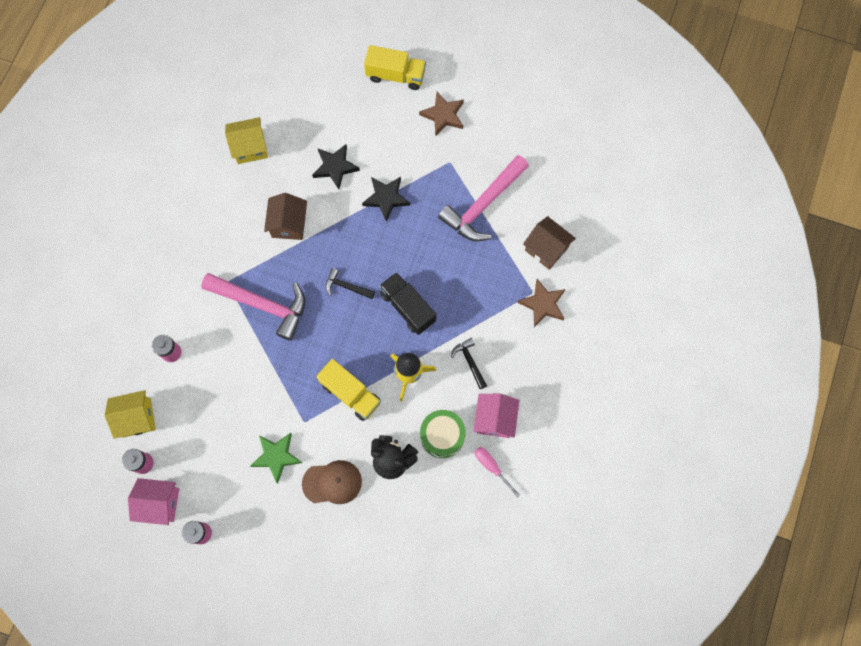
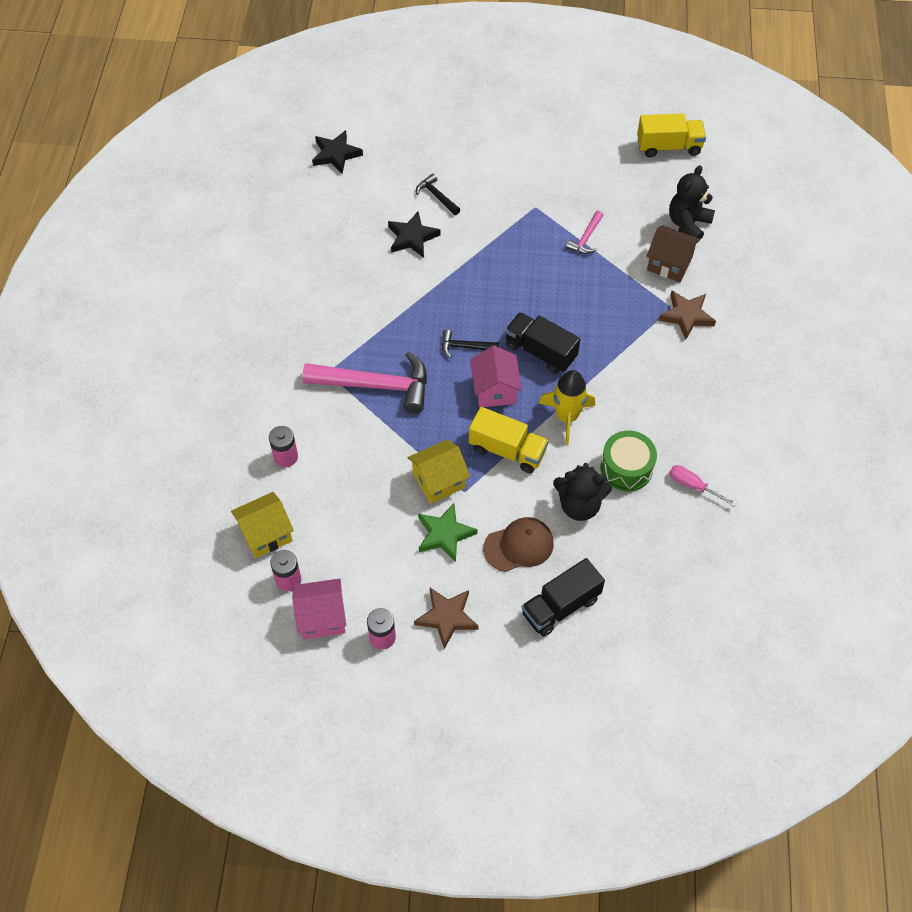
camera: 15 degrees left, 15 degrees down
(250, 147) = (311, 239): yellow house -> yellow house (439, 480)
(289, 224) = (379, 301): brown house -> none
(348, 545) = (560, 606): none -> black truck
(386, 198) = (479, 254): black star -> black star (336, 154)
(395, 75) = (448, 141): yellow truck -> yellow truck (668, 147)
(443, 115) = (512, 166): brown star -> brown star (447, 617)
(470, 362) = (629, 388): black hammer -> black hammer (437, 196)
(483, 205) = (586, 238): pink hammer -> pink hammer, size x0.48
(494, 419) = (678, 438): pink house -> pink house (495, 390)
(577, 212) = (688, 224): none -> black teddy bear

